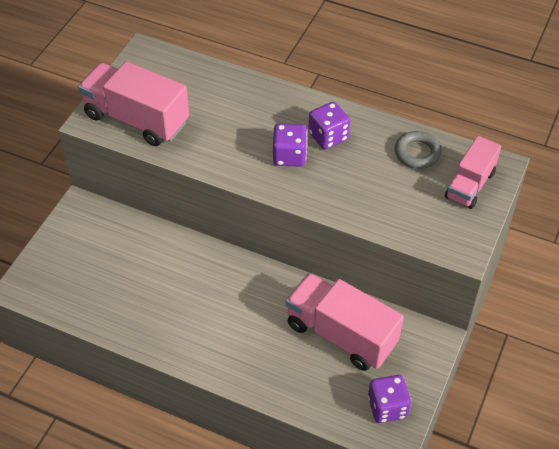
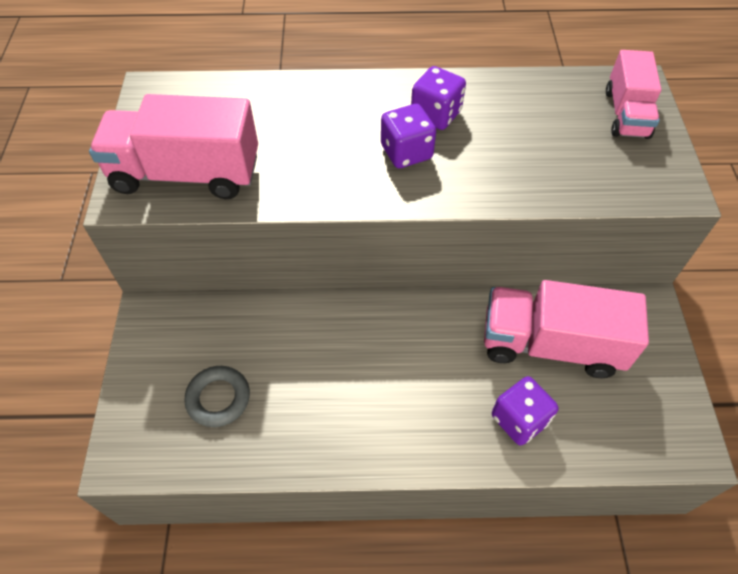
camera: 25 degrees left, 5 degrees up
(387, 407) = (658, 411): purple dice -> purple dice (519, 419)
(417, 153) = (545, 99): grey ring -> grey ring (218, 398)

